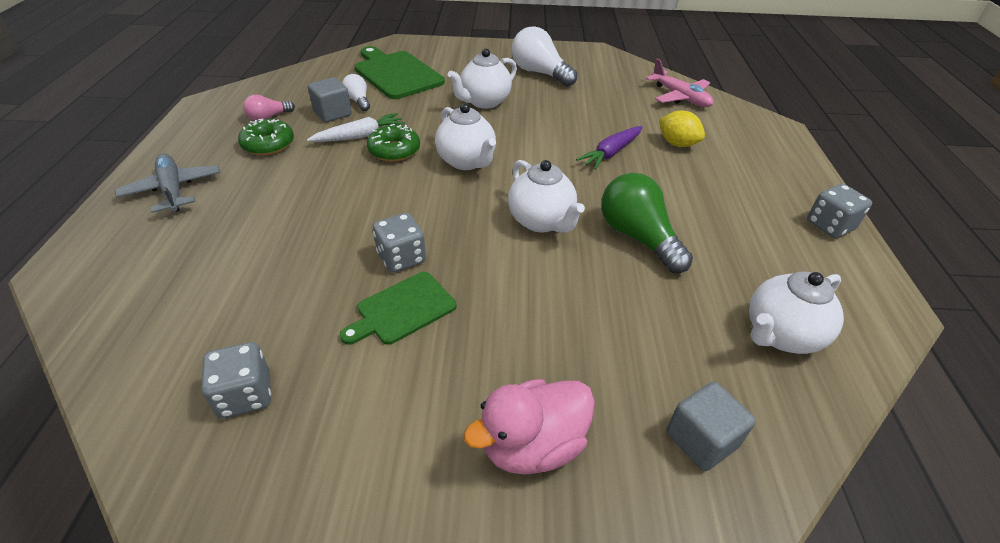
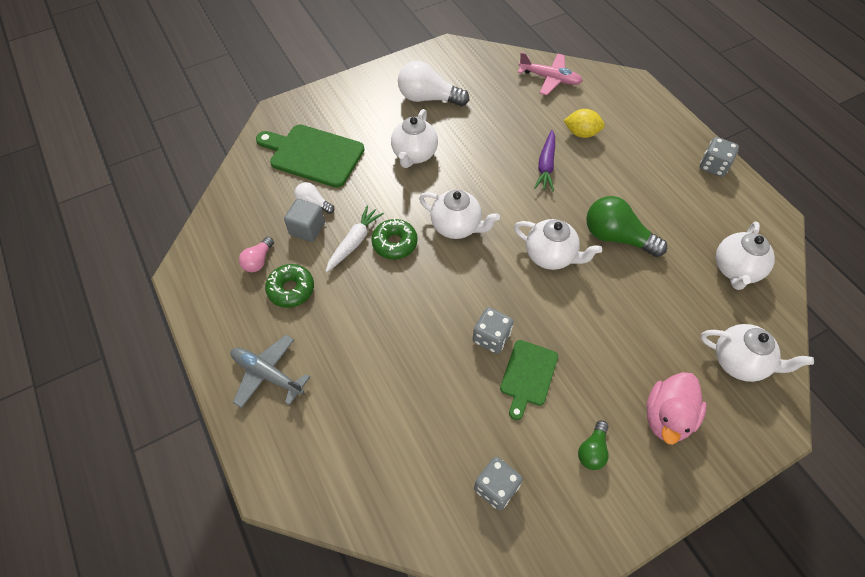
camera: 30 degrees left, 15 degrees up
(396, 424) = (592, 450): none -> green light bulb
(701, 439) = (739, 362): grey cube -> white teapot

